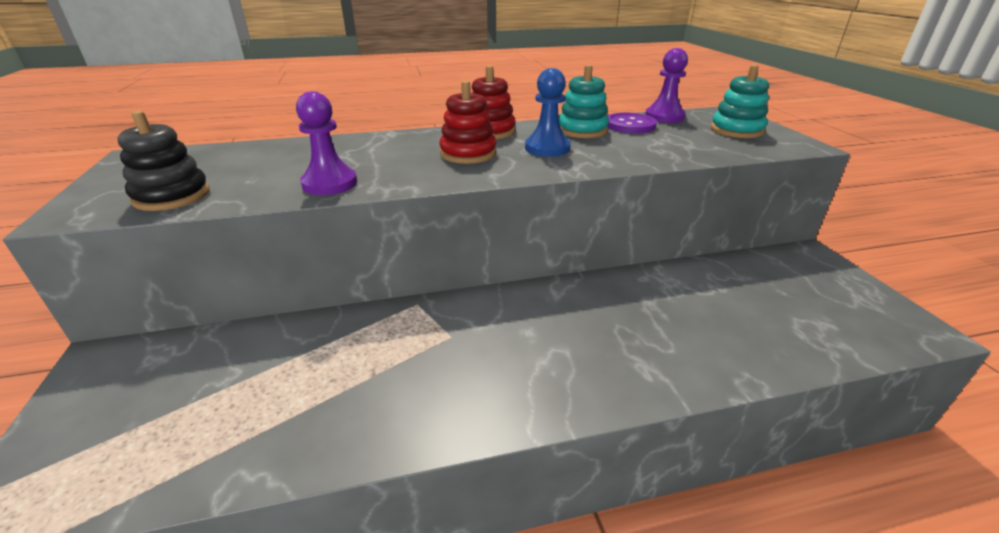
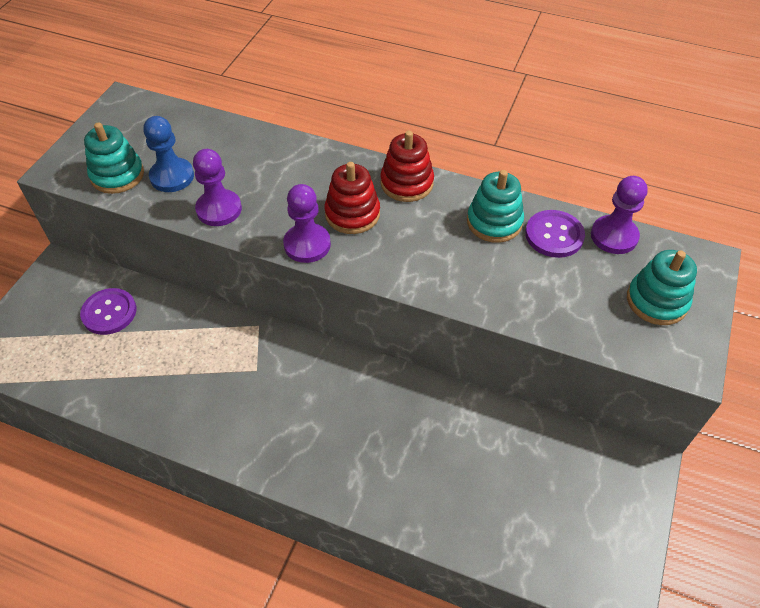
camera: 35 degrees right, 20 degrees up
(172, 196) = (117, 175): black stacking toy -> turquoise stacking toy
(214, 368) = (109, 312): none -> purple button
(451, 177) = (307, 244): none -> purple pawn
(547, 148) = (426, 239): blue pawn -> blue pawn (172, 176)

